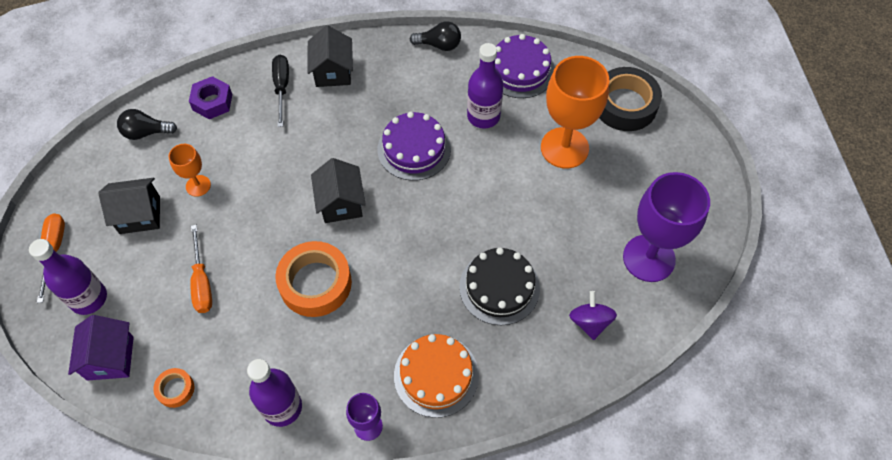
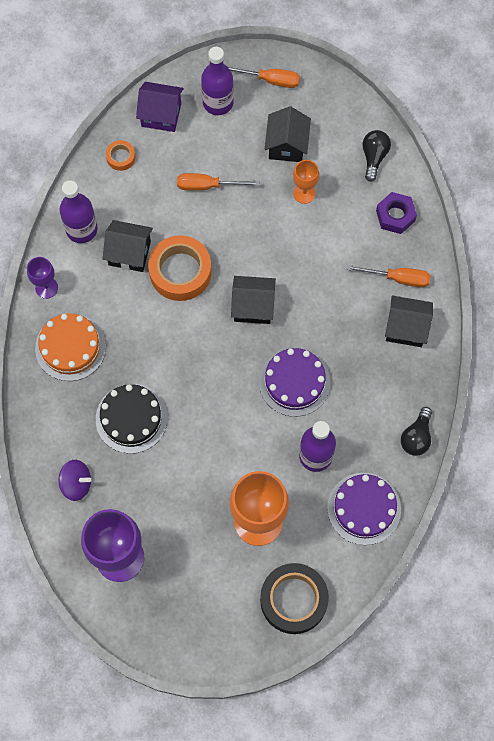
camera: 105 degrees right, 10 degrees up
(282, 87) = (397, 278): black screwdriver -> orange screwdriver
(303, 343) = (129, 253): none -> black house

